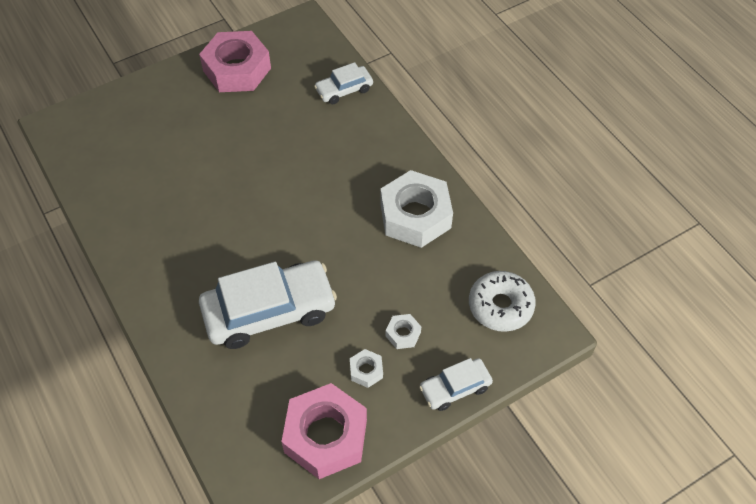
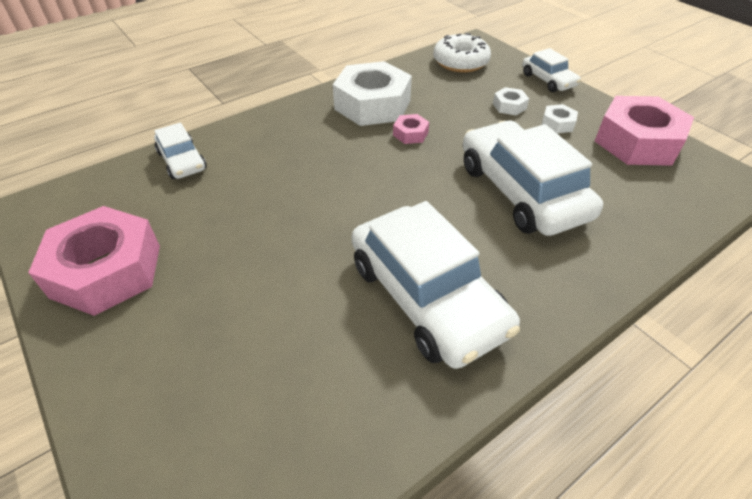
camera: 95 degrees left, 10 degrees down
(176, 229) = (426, 297): none -> white car
(363, 241) = (410, 134): none -> pink nut

